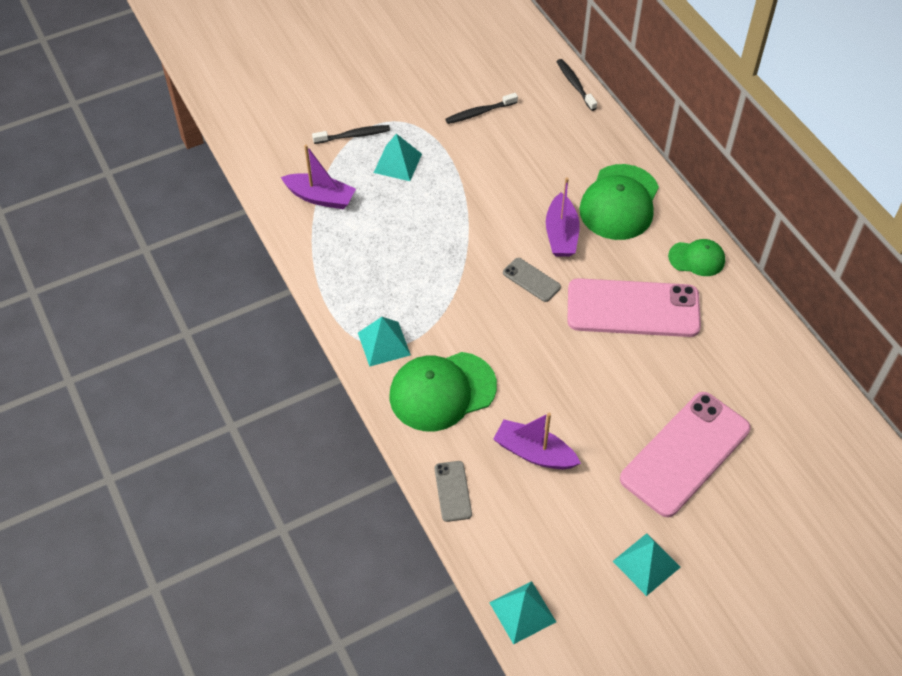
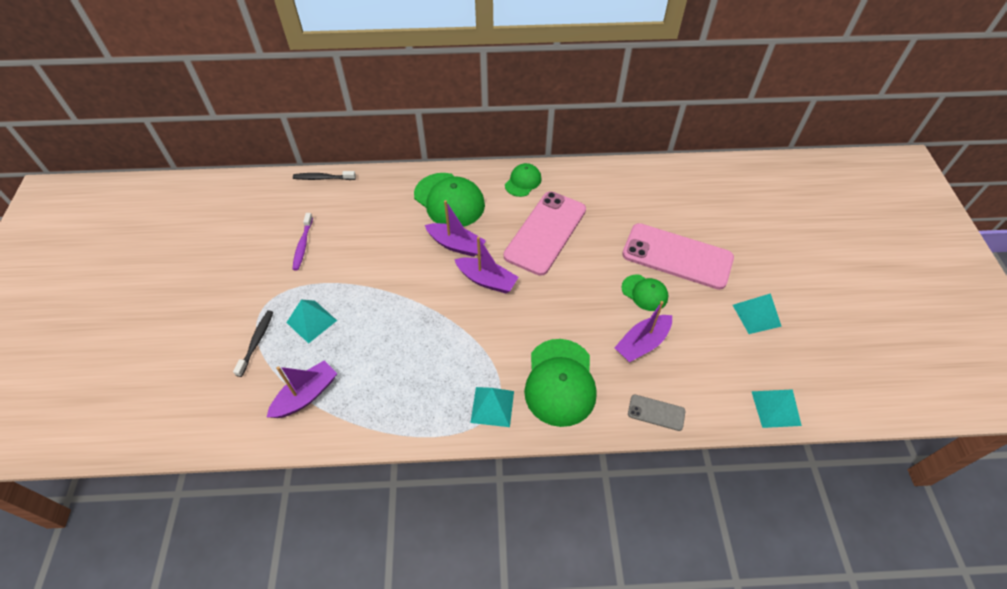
camera: 65 degrees left, 0 degrees up
(479, 113) = (303, 245): black toothbrush -> purple toothbrush
(531, 280) = (486, 280): grey phone -> purple boat
(607, 435) = (644, 293): none -> green cap
(685, 454) = (677, 256): pink phone -> pink phone turned 45 degrees counterclockwise

